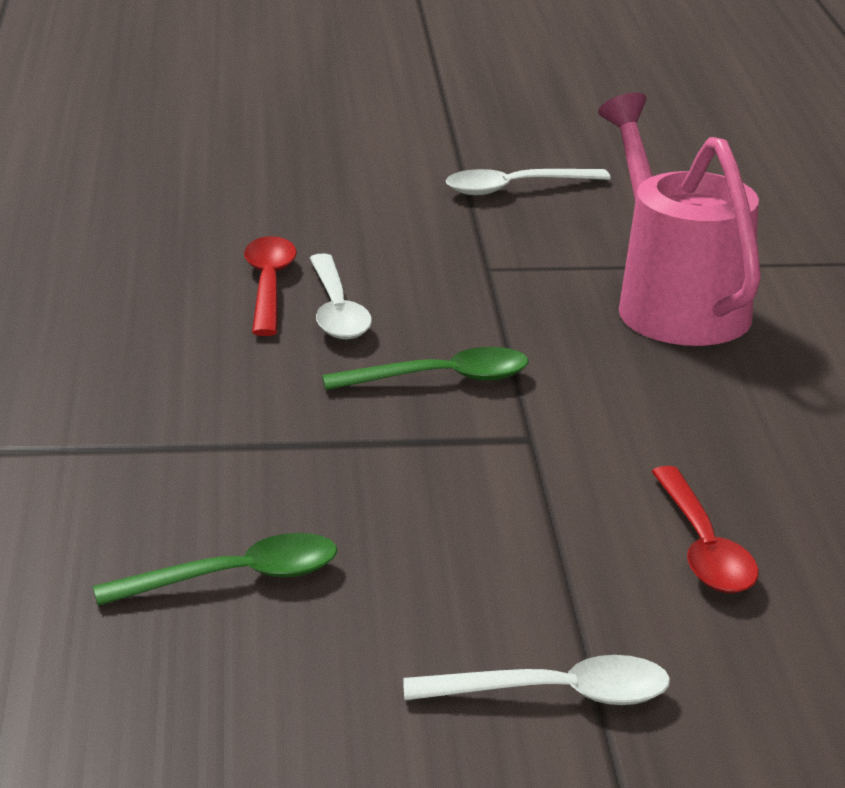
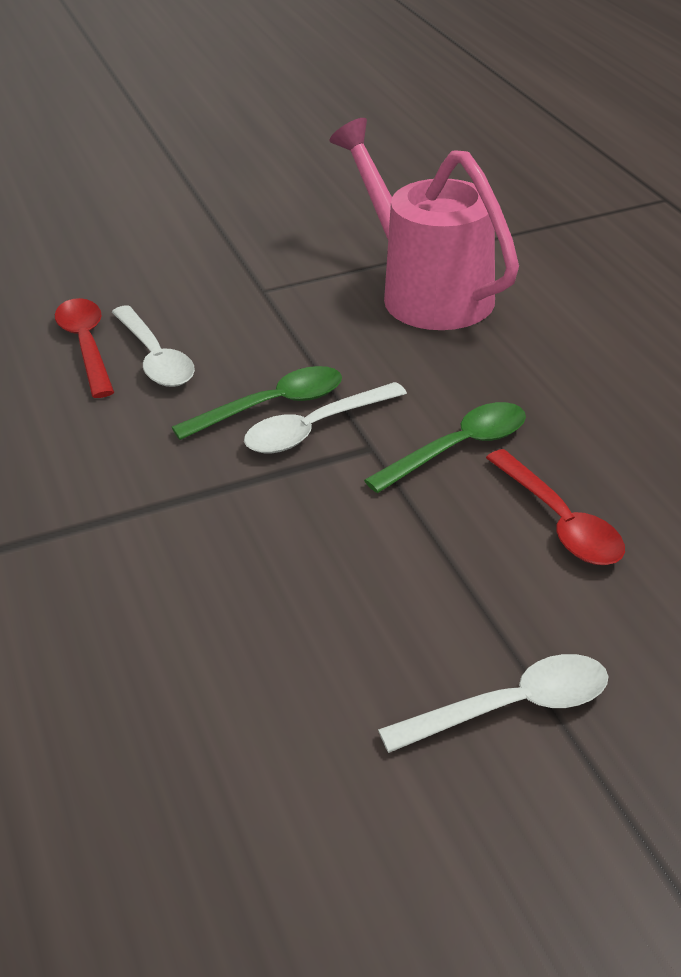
camera: 15 degrees left, 10 degrees up
(235, 578) = (180, 658): green spoon -> green spoon (458, 448)
(515, 188) = (252, 211): white spoon -> white spoon (315, 429)

